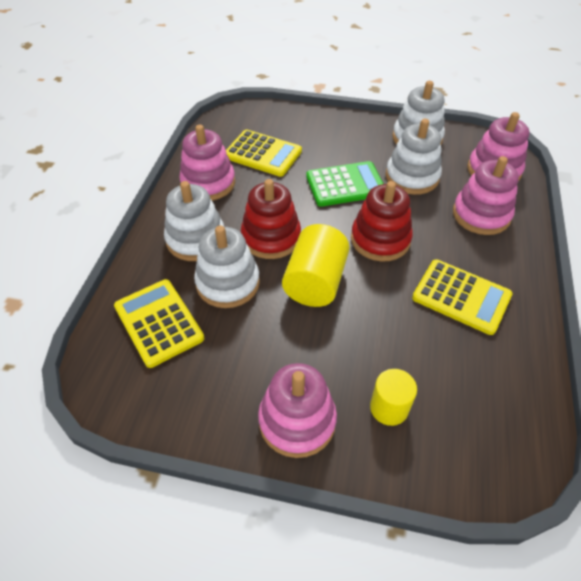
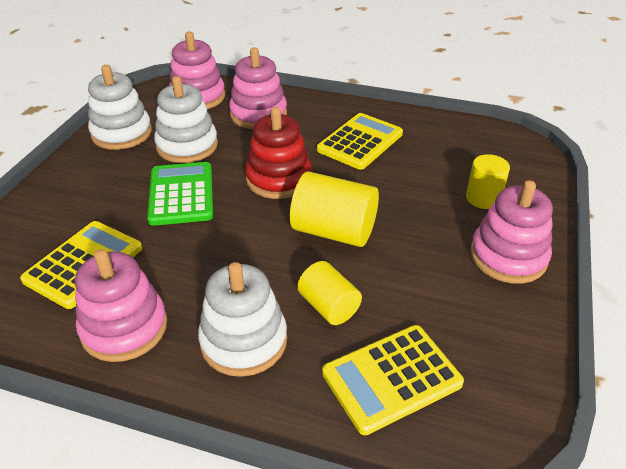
camera: 85 degrees left, 10 degrees down
(228, 283) = (329, 306): white stacking toy -> yellow cylinder
(271, 237) = (257, 263): red stacking toy -> none

